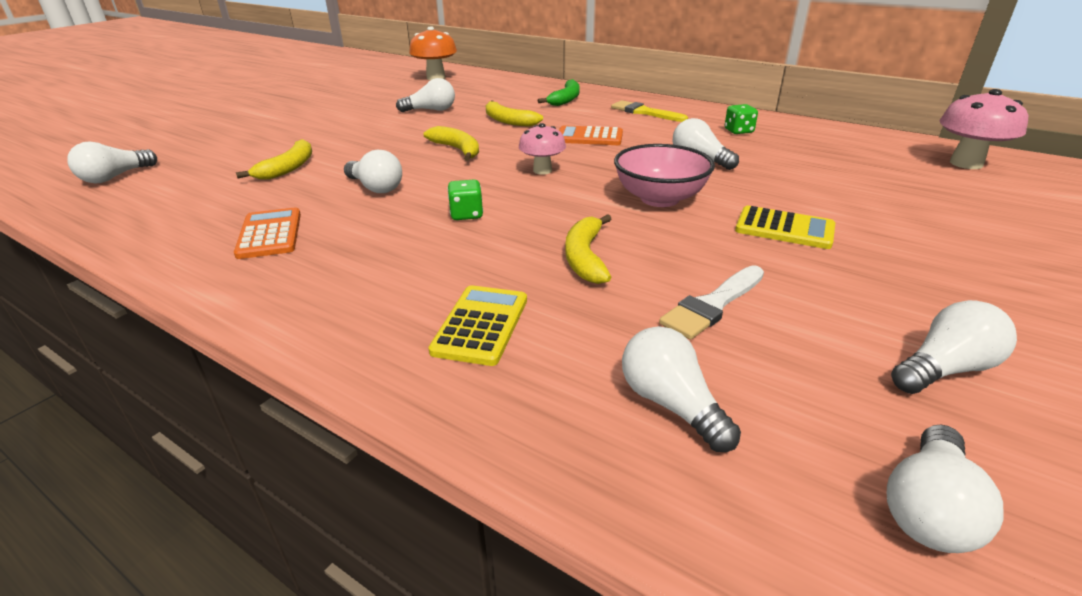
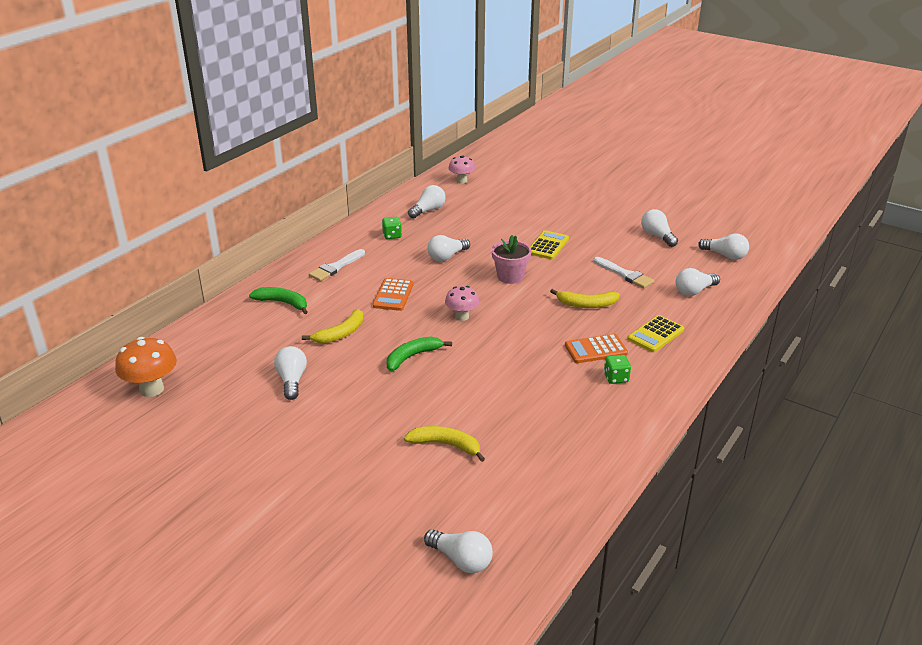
camera: 90 degrees left, 0 degrees up
(270, 234) = (571, 425): orange calculator -> orange calculator (595, 349)
(376, 188) = (491, 389): white light bulb -> white light bulb (428, 210)
(457, 150) = (413, 357): yellow banana -> green banana
(466, 214) = (536, 345): green dice -> green dice (616, 378)
(481, 325) = (655, 334): yellow calculator -> yellow calculator turned 60 degrees counterclockwise
(645, 112) = (336, 267): yellow brush -> white brush
(659, 198) = (510, 276): pink bowl -> pink flower pot
(966, 163) = (461, 181): pink mushroom -> pink mushroom, size x0.66

